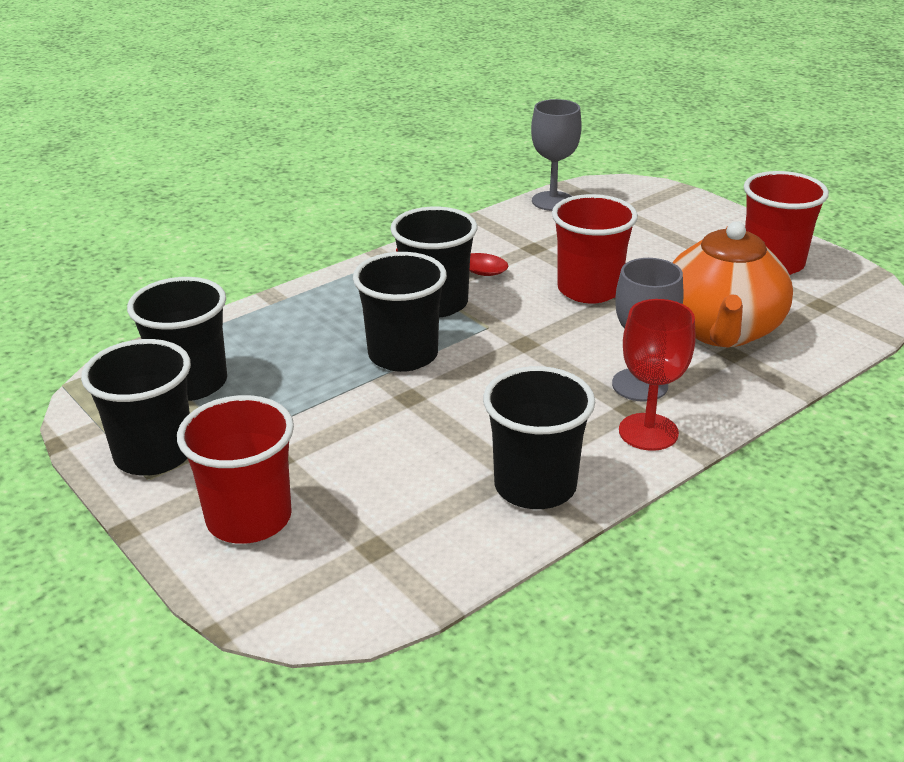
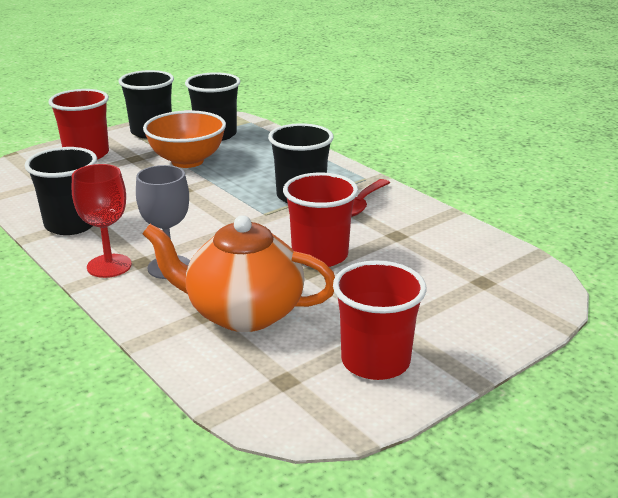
camera: 90 degrees right, 5 degrees down
(302, 402) = (187, 161): none -> orange bowl
(403, 355) = (232, 186): black cup -> none
(553, 201) = (495, 247): grey goblet -> none

